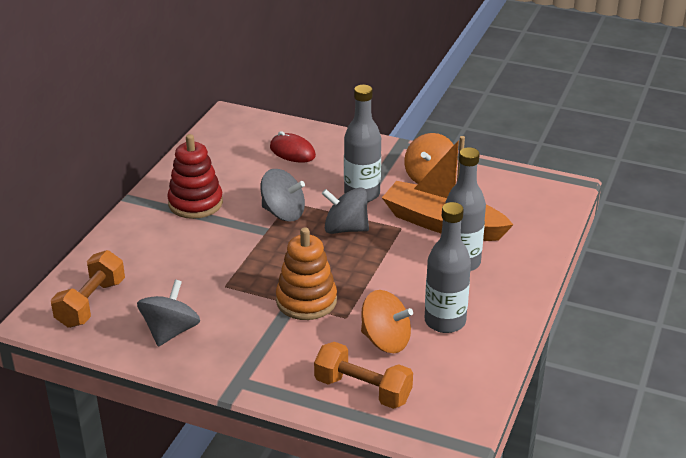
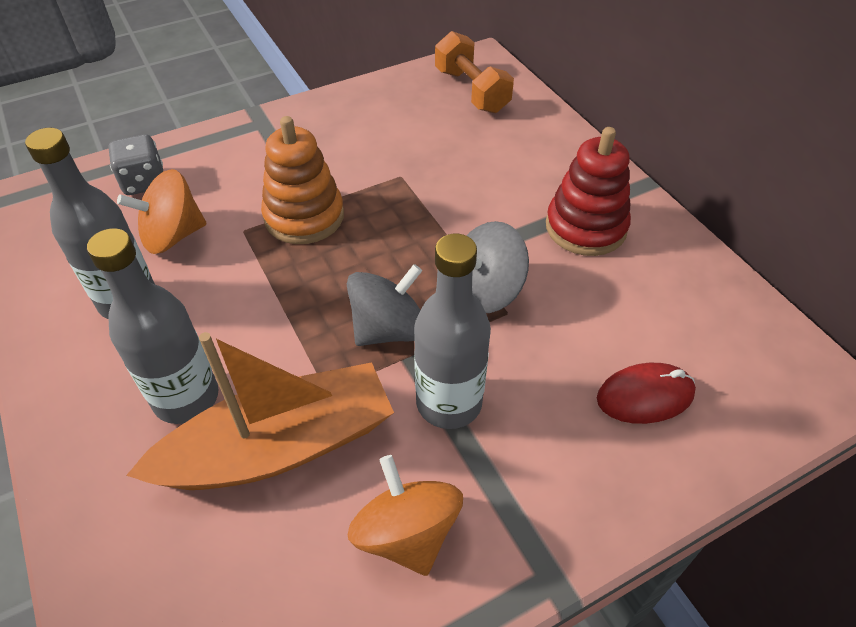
camera: 130 degrees right, 15 degrees up
(170, 331) = (375, 115): grey spinning top -> none
(363, 390) = (144, 182): orange dumbbell -> grey dice

